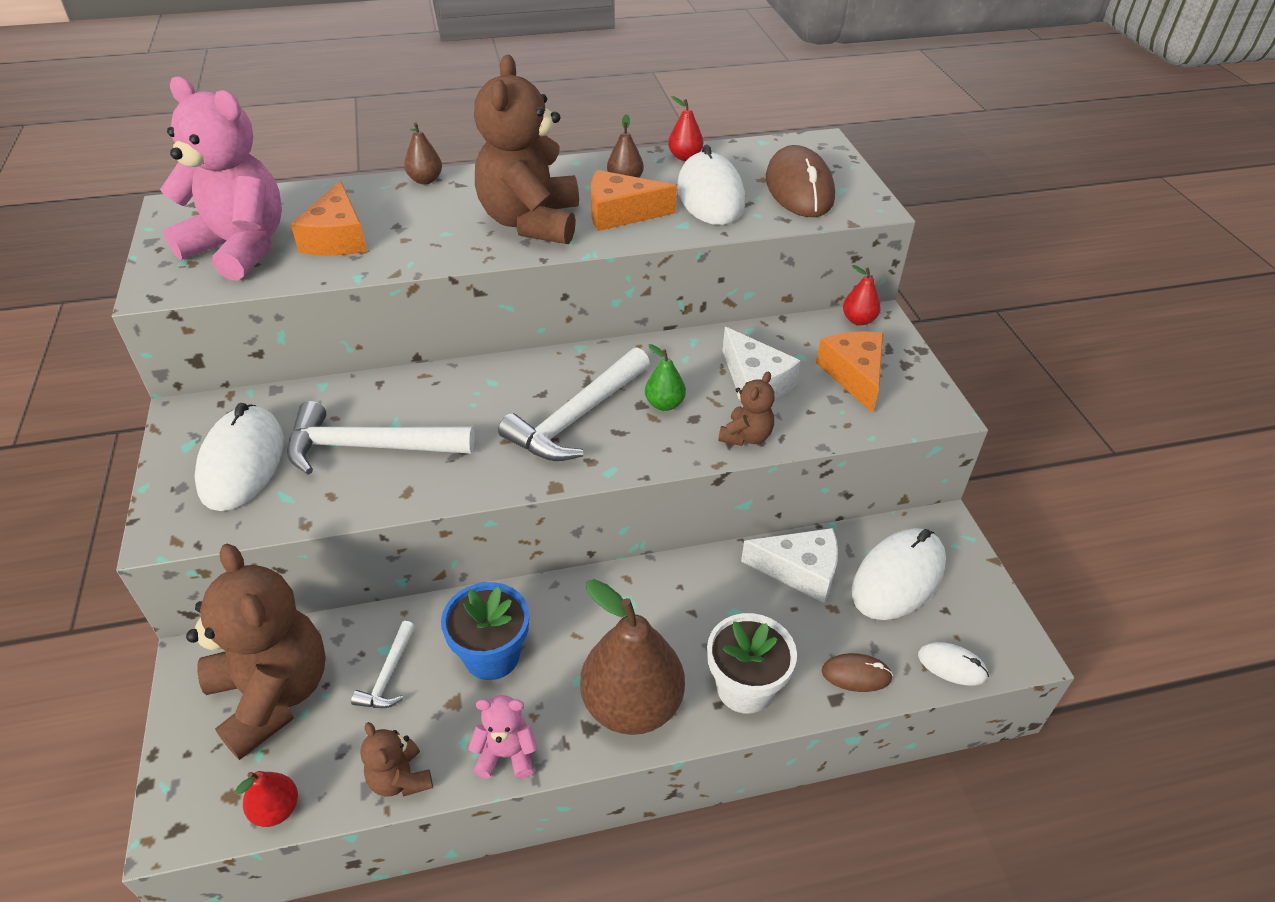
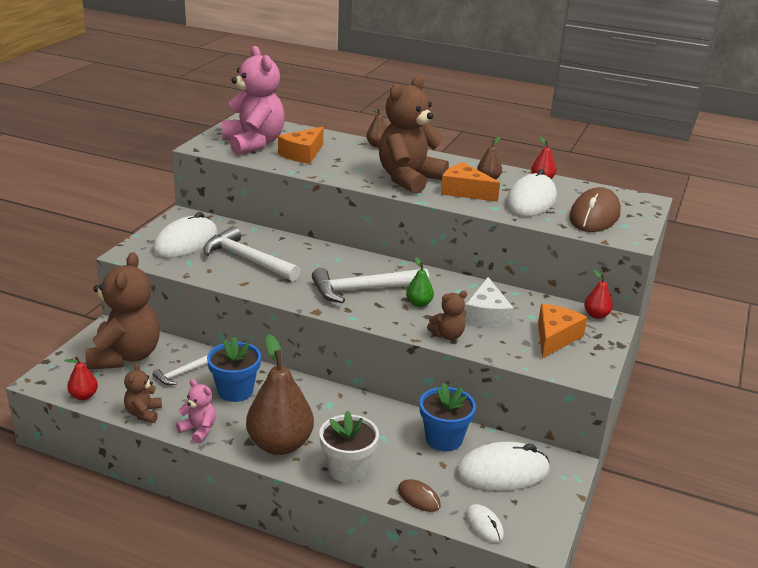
camera: 35 degrees right, 15 degrees down
(800, 570) = (444, 439): white cheese -> blue flower pot

